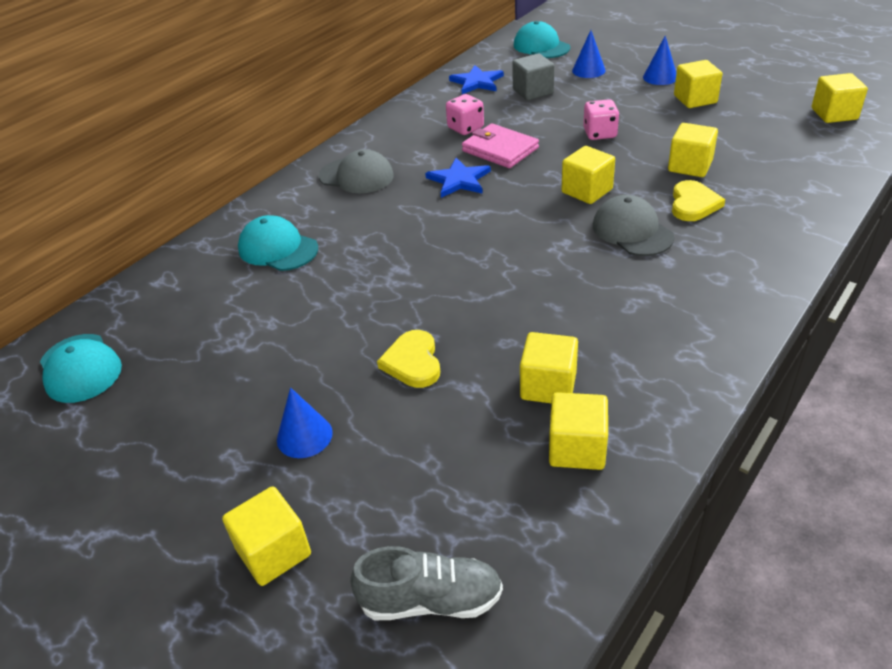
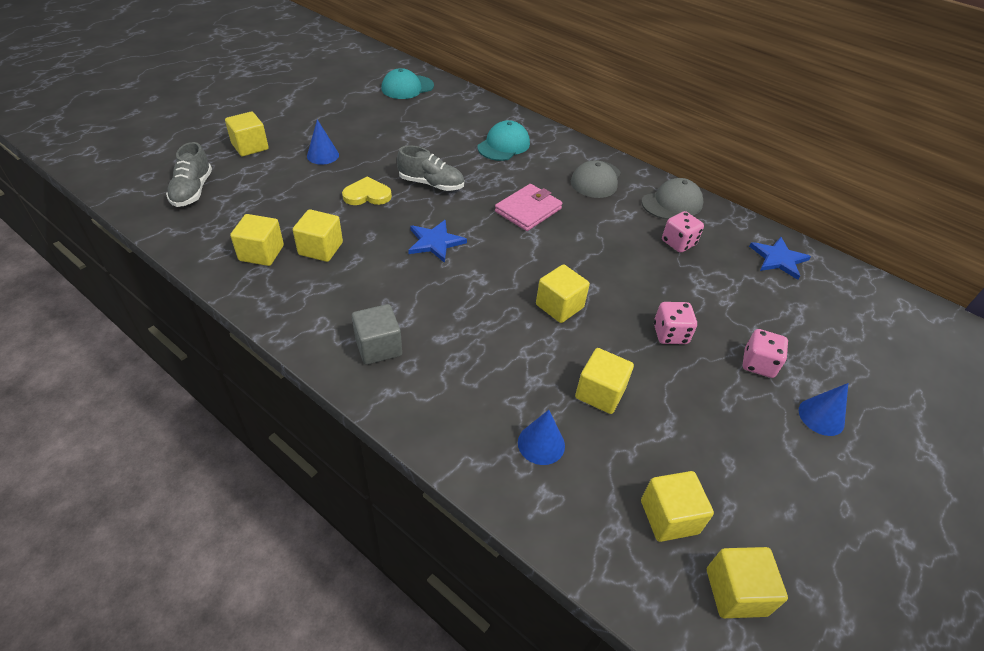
camera: 85 degrees right, 5 degrees up
(378, 303) = (431, 184): none -> grey shoe
(459, 180) = (585, 231): blue star -> blue star (435, 242)
(500, 149) = (637, 260): pink wallet -> pink wallet (528, 210)
(533, 91) = (762, 297): grey cube -> grey cube (378, 347)
(541, 46) = (885, 319): turquoise cap -> none
(588, 70) = (826, 351): blue cone -> blue cone (541, 443)
(617, 97) = (758, 364): none -> pink dice
(632, 231) = (489, 324): grey cap -> grey cap (672, 203)
(693, 204) = (527, 378): yellow heart -> none
(695, 99) = (762, 438): yellow cube -> yellow cube (669, 517)

